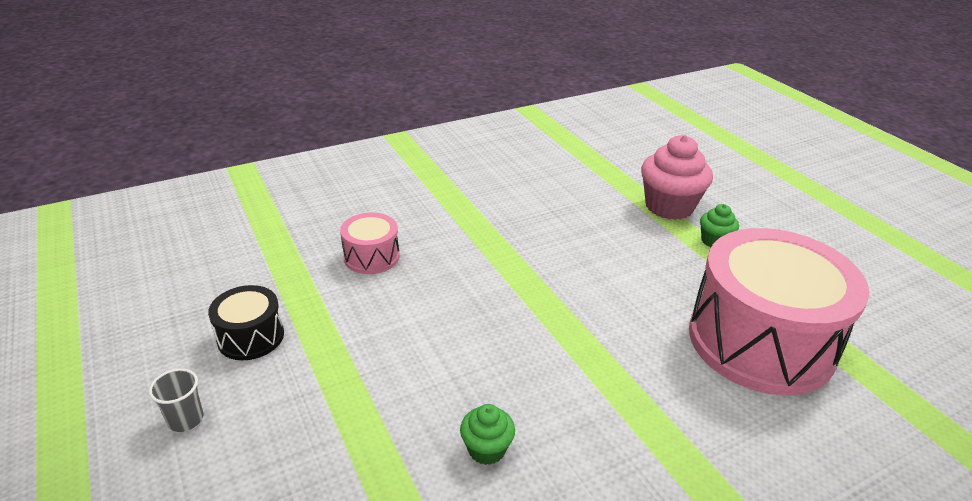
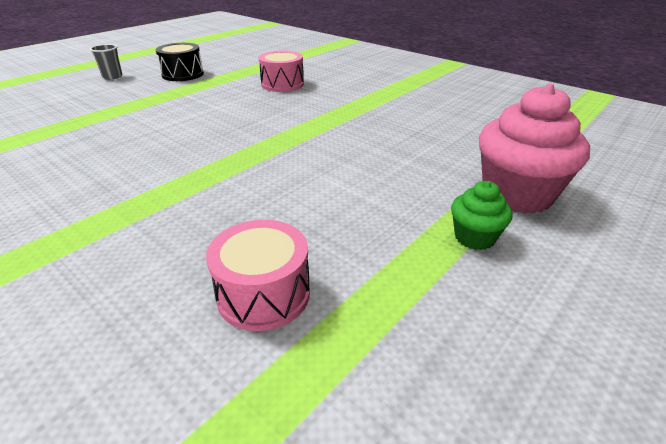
camera: 70 degrees right, 0 degrees up
(486, 449) = (79, 152): green cupcake -> none
(760, 341) = (263, 294): pink drum -> pink drum, size x0.45

